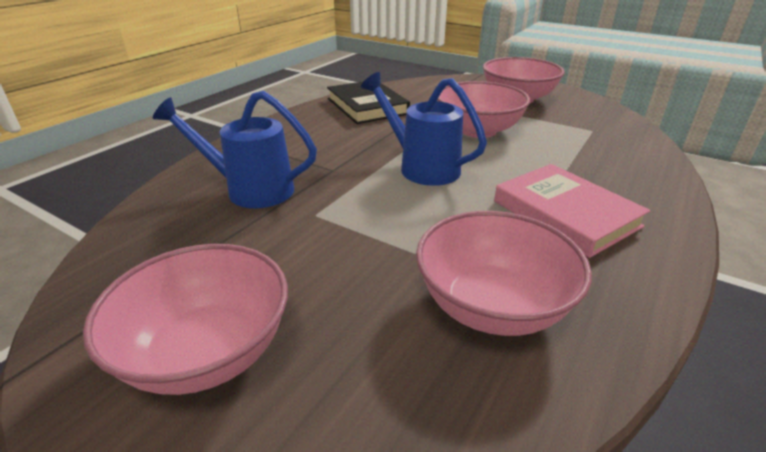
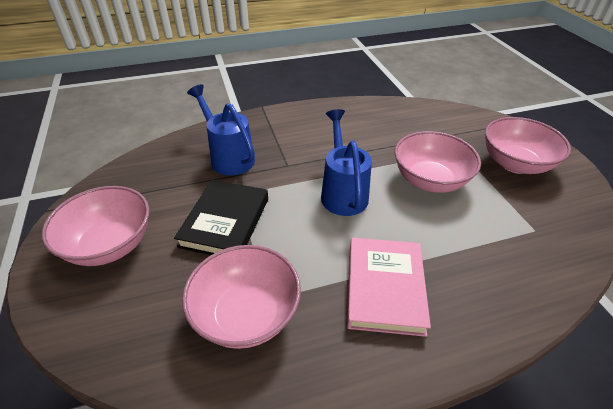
camera: 40 degrees right, 10 degrees up
(367, 106) = (378, 118): black book -> black book (225, 222)

